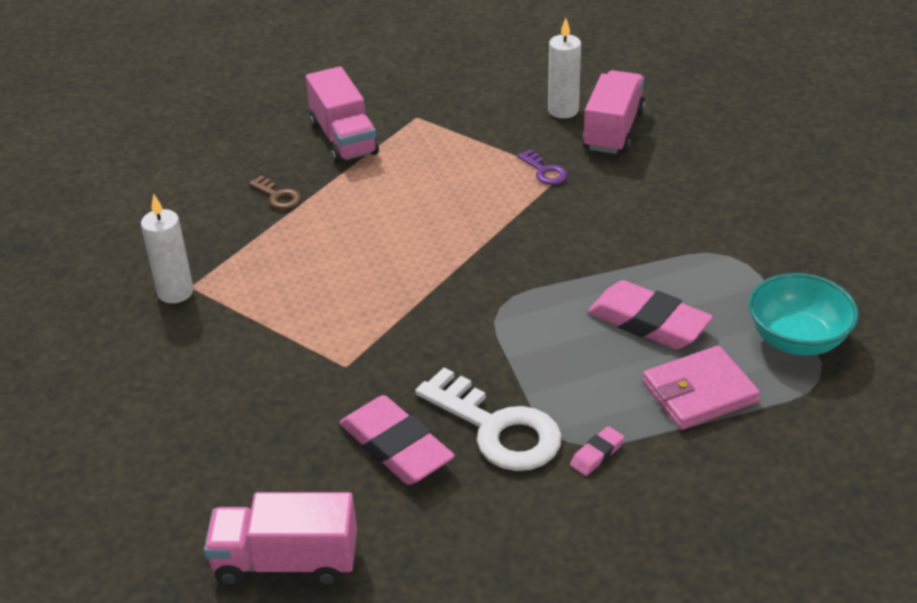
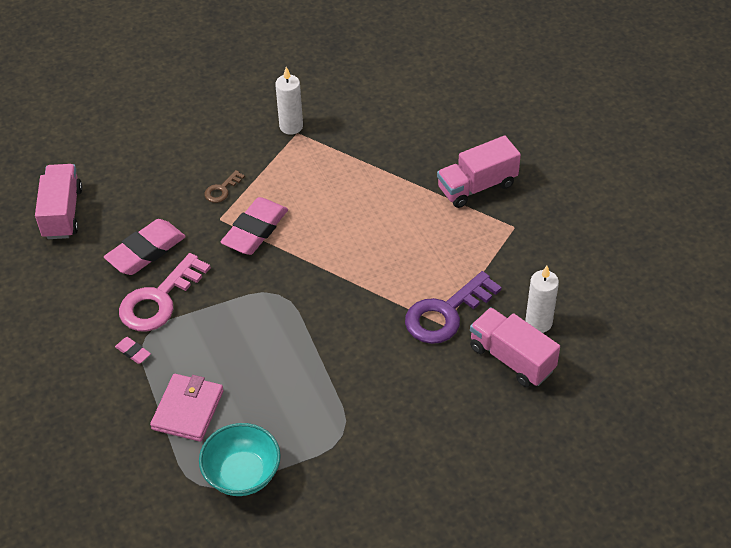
camera: 85 degrees right, 10 degrees up
(278, 196) = (399, 160): brown key -> brown key (222, 190)
(497, 428) = (159, 300): white key -> pink key
(545, 171) = (446, 313): purple key -> purple key, size x2.10
(613, 130) = (512, 358): pink truck -> pink truck turned 150 degrees counterclockwise
(648, 322) = (261, 381): pink eraser -> pink eraser (255, 230)
(699, 392) = (188, 410): pink wallet -> pink wallet turned 45 degrees clockwise

